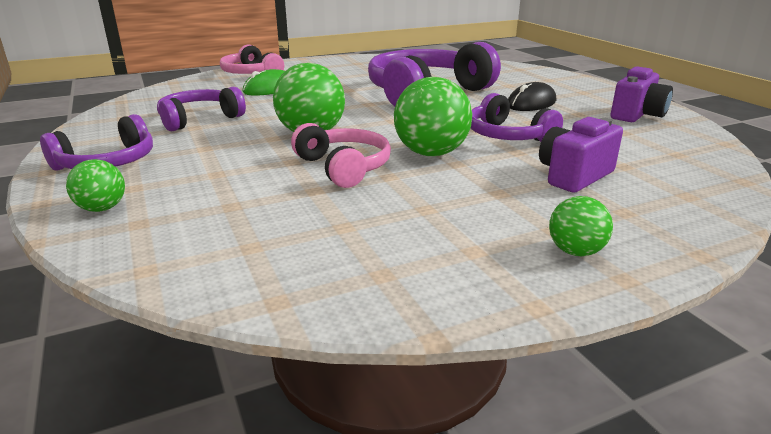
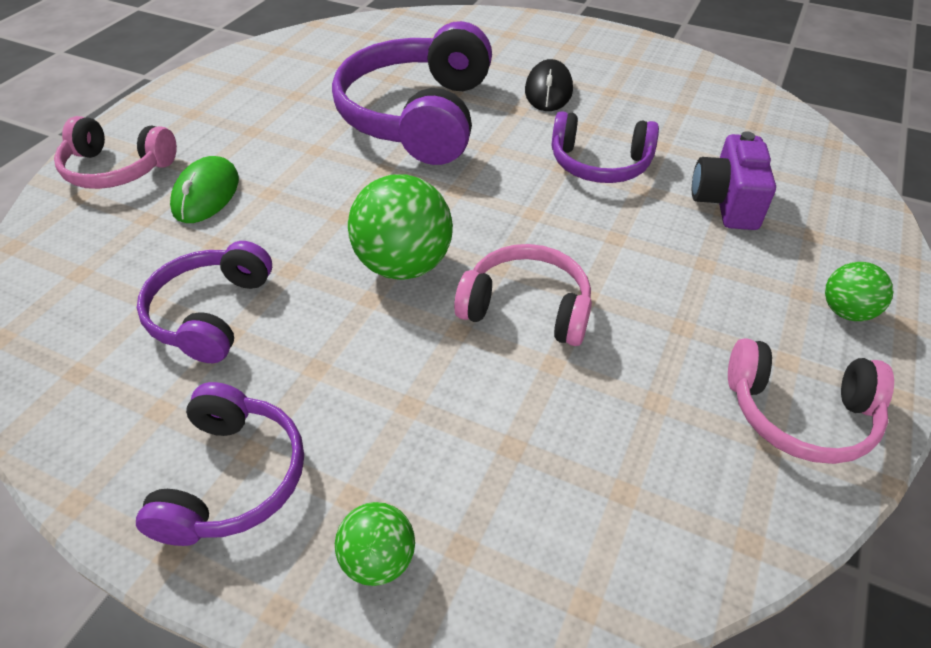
camera: 40 degrees left, 20 degrees up
(431, 153) = (573, 233): green ball -> none
(431, 273) = (799, 413): none -> pink headphones
(637, 115) = (658, 72): purple camera -> none

